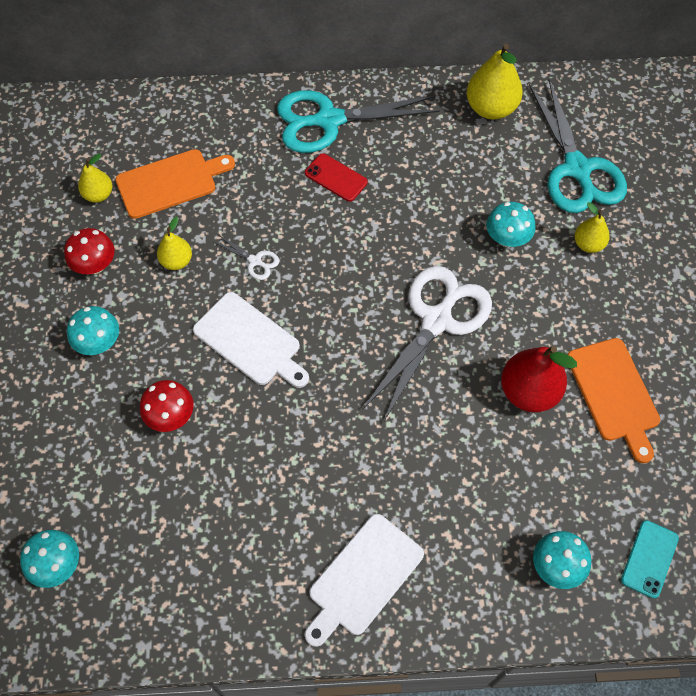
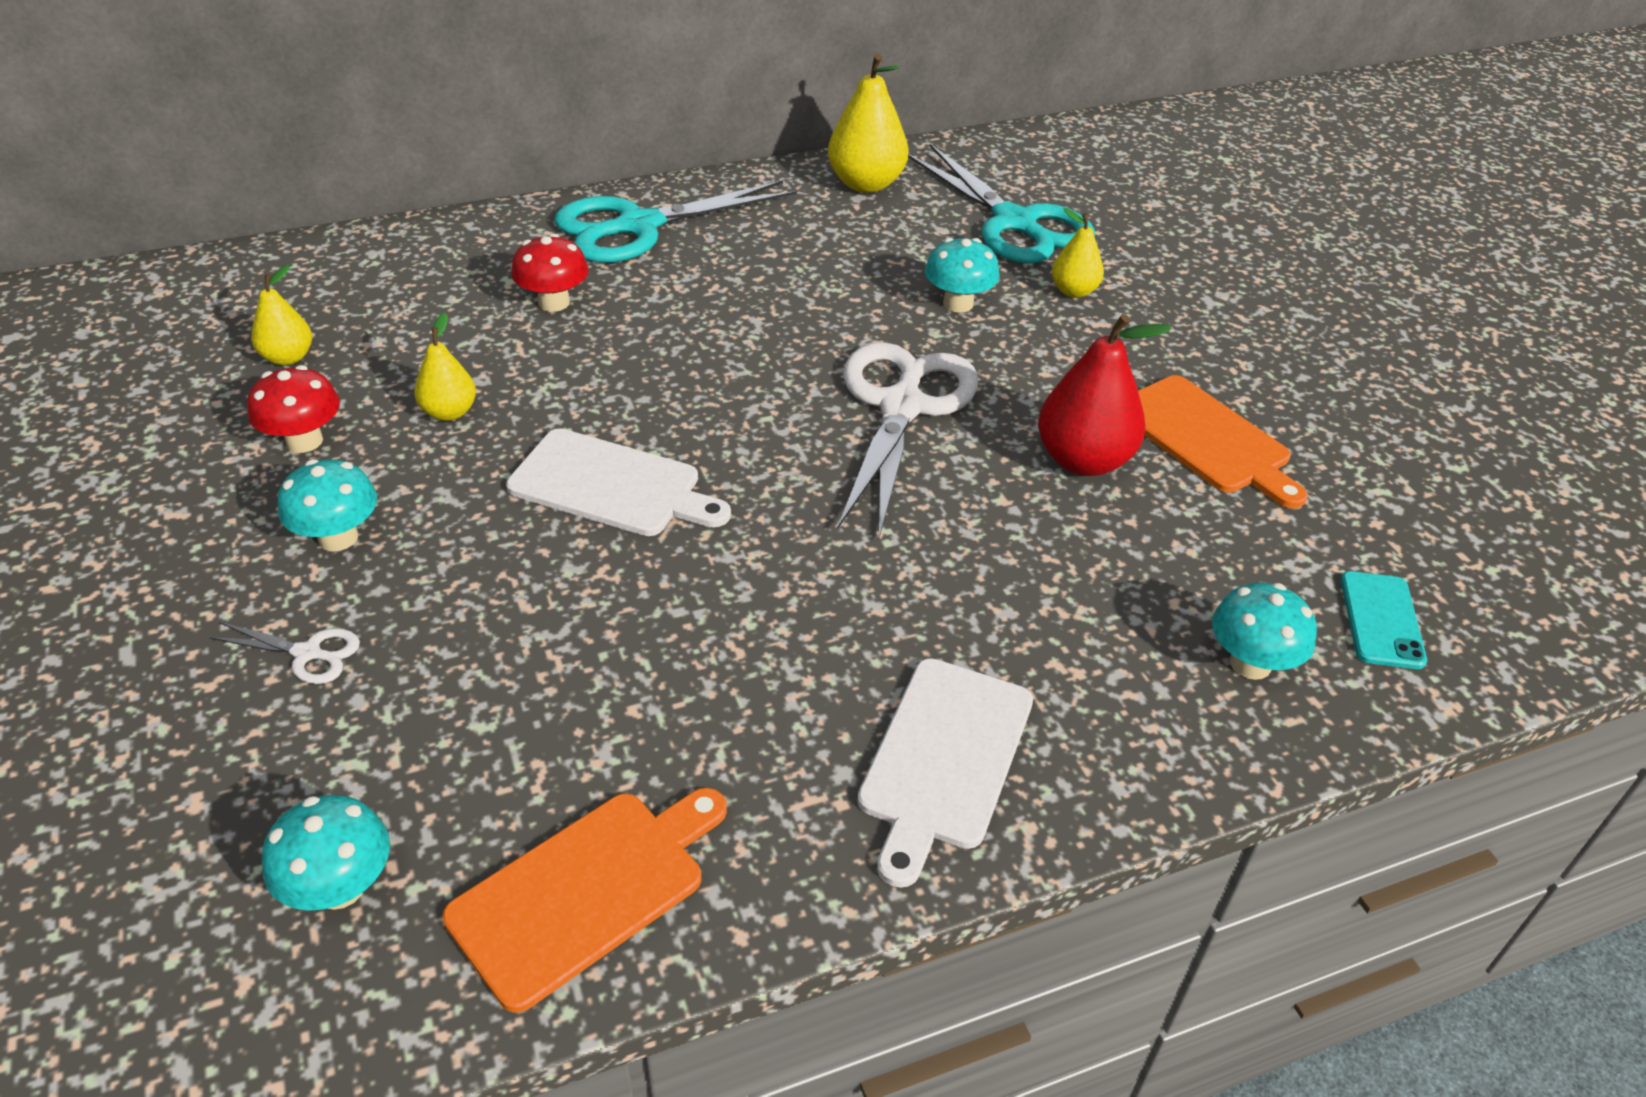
camera: 20 degrees left, 20 degrees down
(170, 183) = (409, 326): orange cutting board -> orange cutting board (586, 891)
(170, 416) = (504, 609): red mushroom -> red mushroom (554, 303)
(255, 261) = (583, 390): white scissors -> white scissors (307, 653)
(336, 178) = (674, 281): red phone -> none

